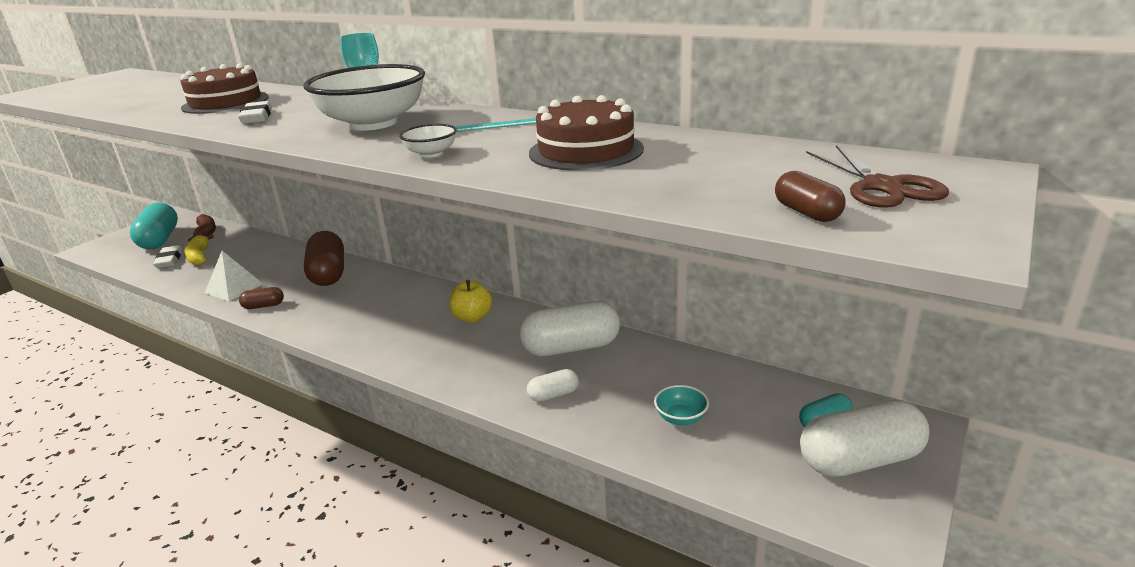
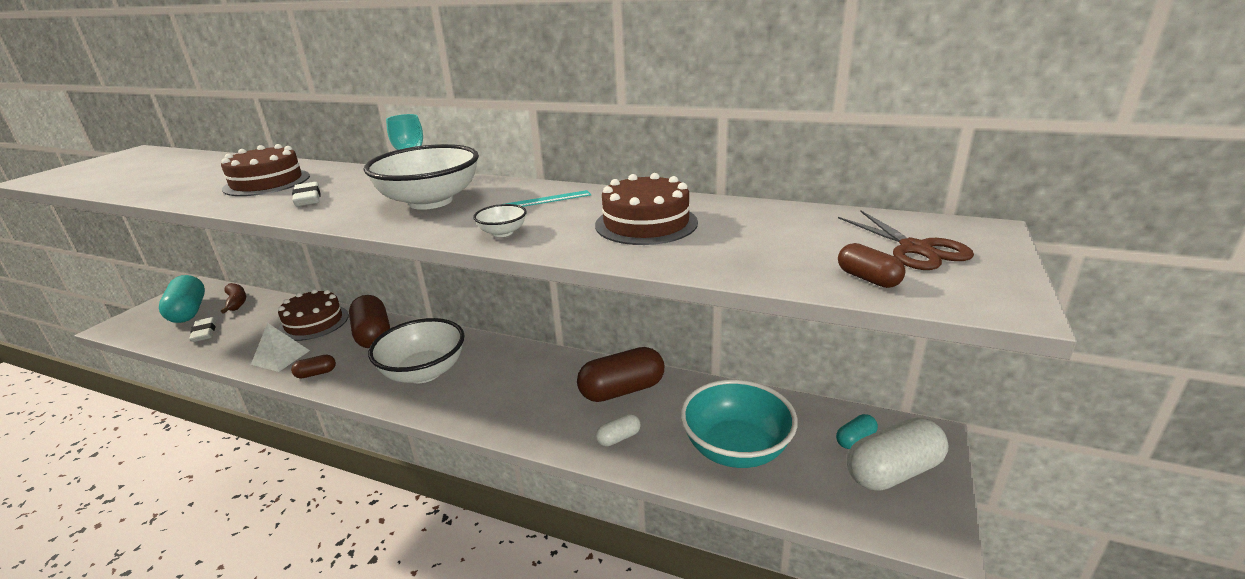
camera: 10 degrees left, 0 degrees up
(199, 256) = (236, 326): yellow banana -> none
(274, 257) = (314, 322): none -> brown cake
(369, 313) = (424, 372): none -> white bowl
(472, 317) = (524, 368): yellow apple -> none
(571, 347) = (622, 390): white capsule -> brown capsule
(681, 418) = (736, 448): turquoise bowl -> turquoise bowl, size x2.38

